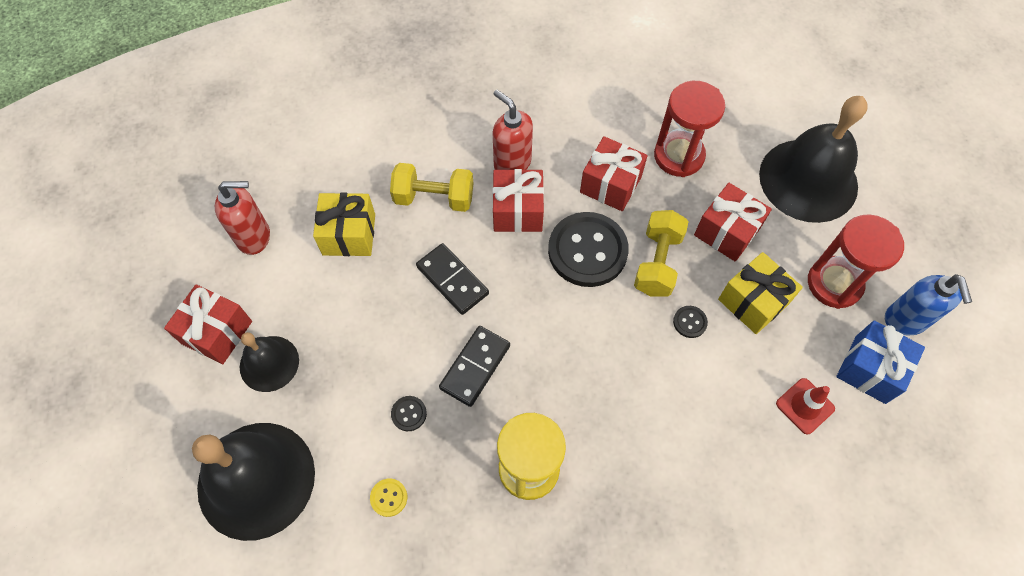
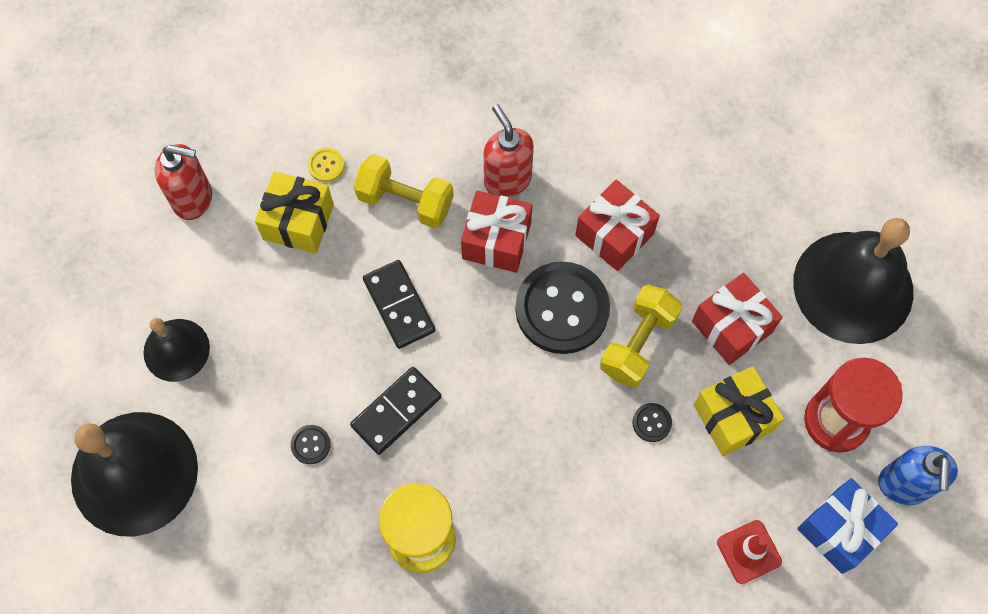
camera: 15 degrees right, 5 degrees up
(217, 332) = (129, 300): red gift -> none
(389, 497) = (266, 529): yellow button -> yellow button (326, 165)
(678, 156) = (707, 218): red hourglass -> none

